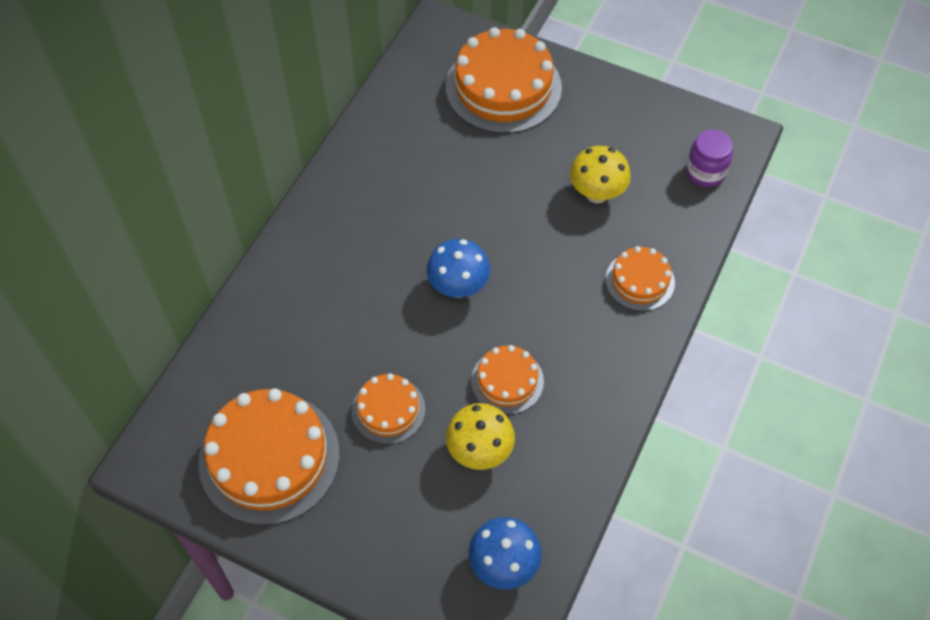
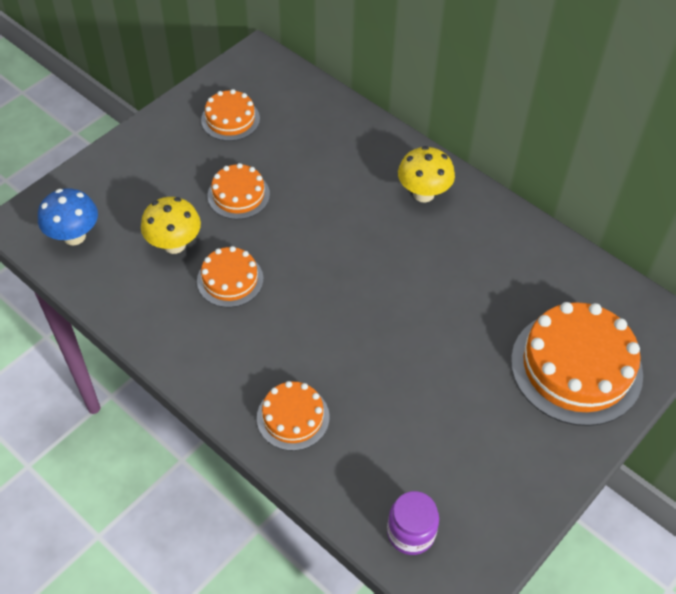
camera: 105 degrees right, 5 degrees down
(269, 457) = (230, 119): orange cake -> orange cake, size x0.54
(458, 287) = (338, 268): blue mushroom -> none
(596, 194) = (411, 412): yellow mushroom -> yellow mushroom (423, 194)

